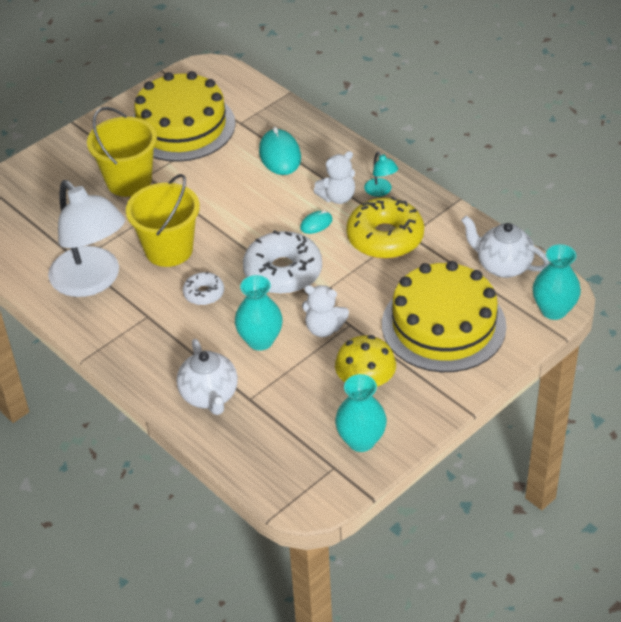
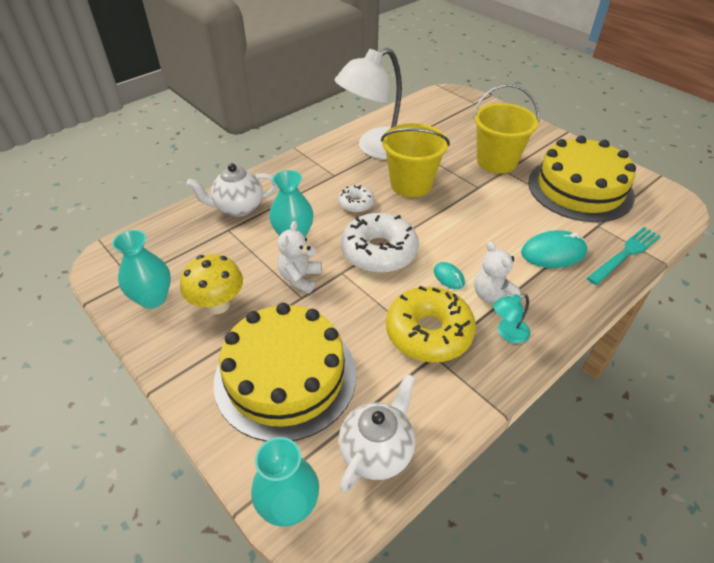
camera: 90 degrees right, 0 degrees up
(280, 112) = (625, 254): none -> turquoise fork

